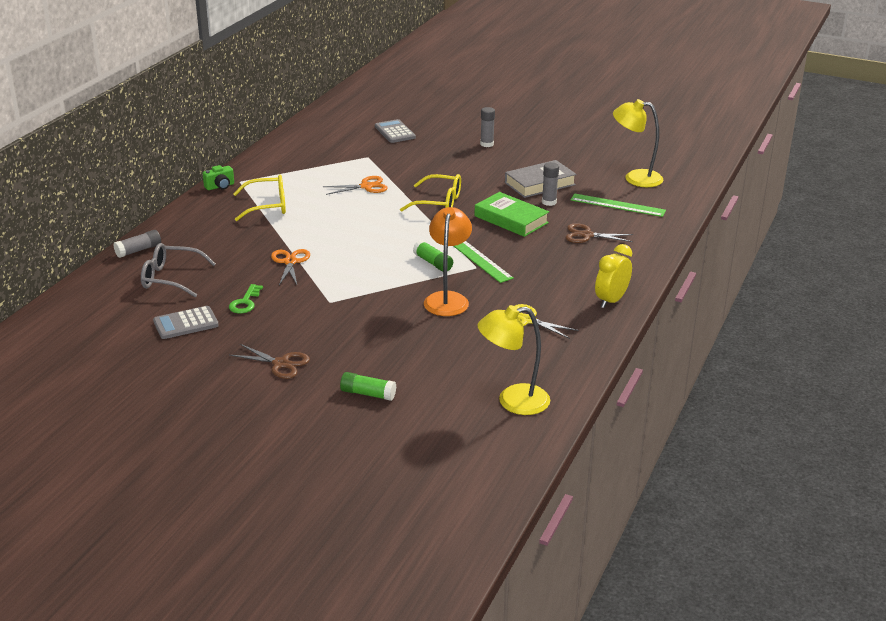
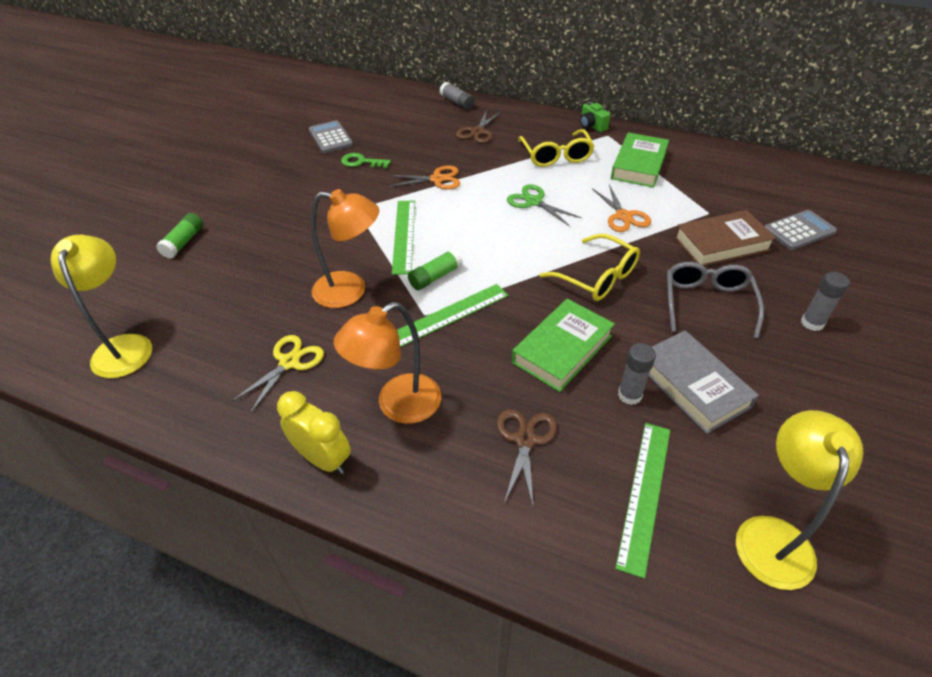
camera: 90 degrees right, 15 degrees up
(171, 278) = (407, 122): grey glasses -> grey glasses (707, 303)
(281, 364) = (252, 190): brown scissors -> brown scissors (477, 132)
(294, 173) = (639, 165): none -> green book
(338, 219) = (534, 202): none -> green scissors
(376, 277) = (404, 235): none -> green ruler
(406, 158) = (721, 244): none -> brown book
(438, 202) = (597, 277): yellow glasses -> yellow glasses turned 60 degrees counterclockwise
(565, 276) = (398, 406): none -> orange lamp

